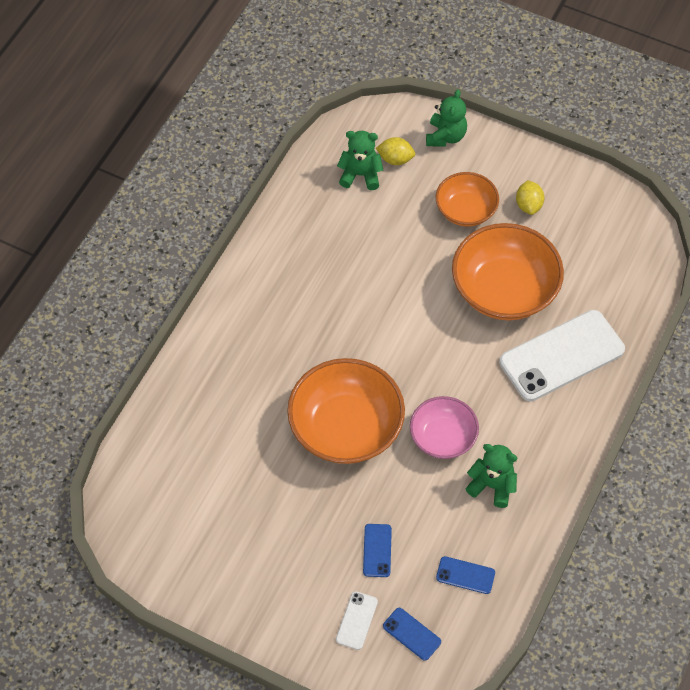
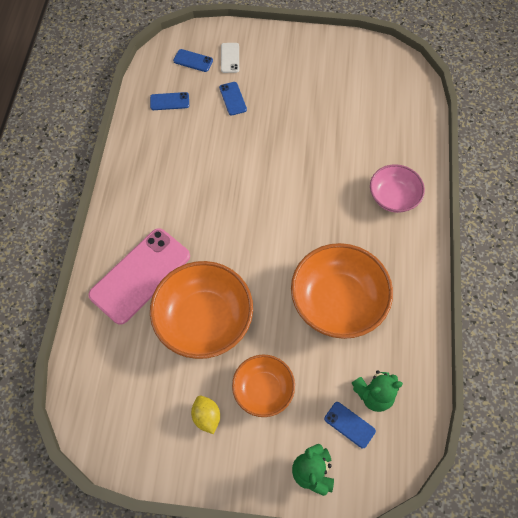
camera: 160 degrees right, 5 degrees up
(346, 427) = (287, 168): orange bowl -> orange bowl (337, 301)
(395, 159) = (349, 425): yellow lemon -> blue phone
(443, 437) = (214, 183): pink bowl -> pink bowl (393, 197)
(492, 485) = (168, 161): green teddy bear -> none
(562, 356) = (140, 275): white phone -> pink phone

